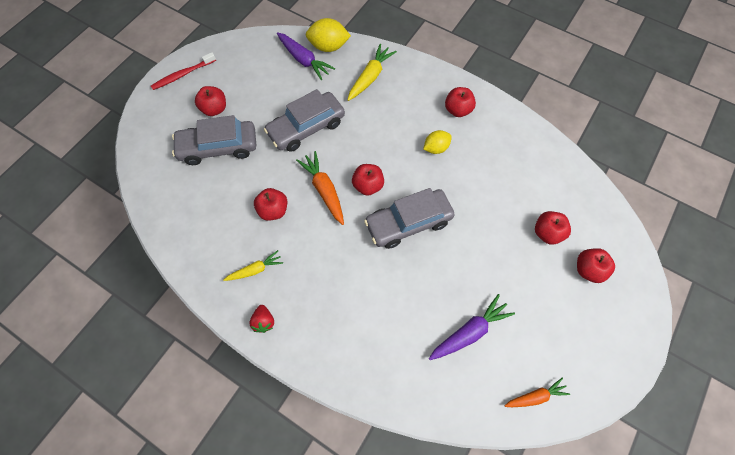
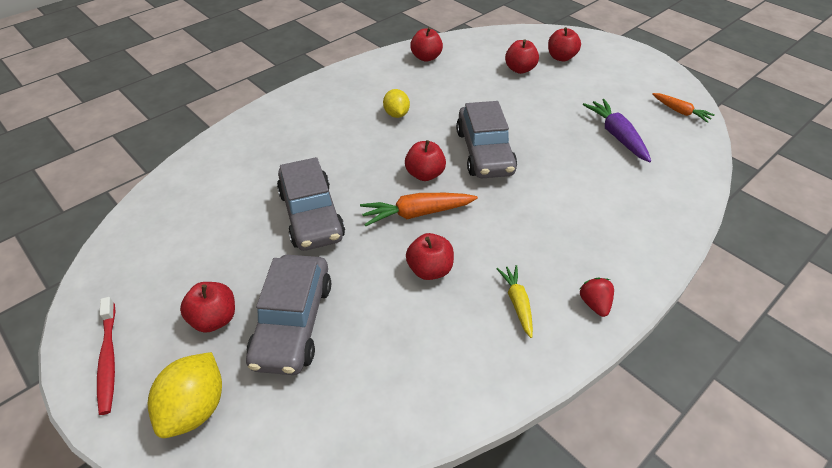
camera: 75 degrees left, 20 degrees down
(264, 321) = (594, 304): red strawberry -> red strawberry turned 105 degrees counterclockwise
(303, 60) = (193, 200): purple carrot -> none
(328, 47) = (189, 172): yellow lemon -> yellow lemon (195, 408)
(370, 77) = (267, 144): yellow carrot -> none
(457, 110) = (355, 90): red apple -> red apple (426, 57)
(535, 396) = (680, 111): orange carrot -> orange carrot turned 135 degrees clockwise

